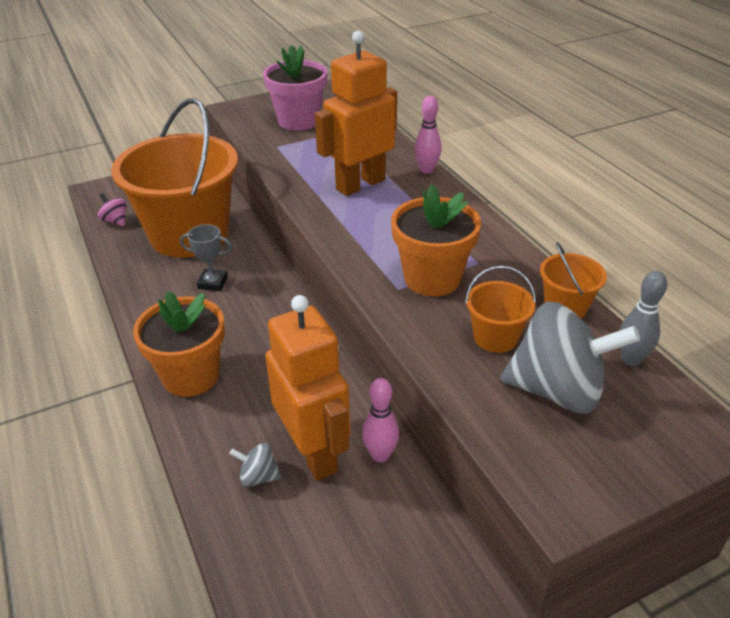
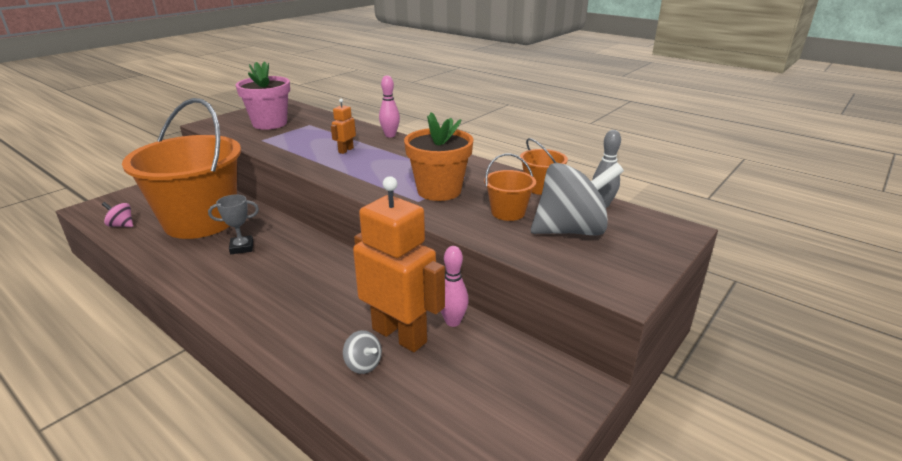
camera: 25 degrees left, 10 degrees down
(191, 376) = (259, 313): orange flower pot -> none
(258, 477) = (363, 364): grey spinning top -> grey spinning top turned 120 degrees counterclockwise
(360, 184) = (345, 150): orange robot -> orange robot, size x0.43

